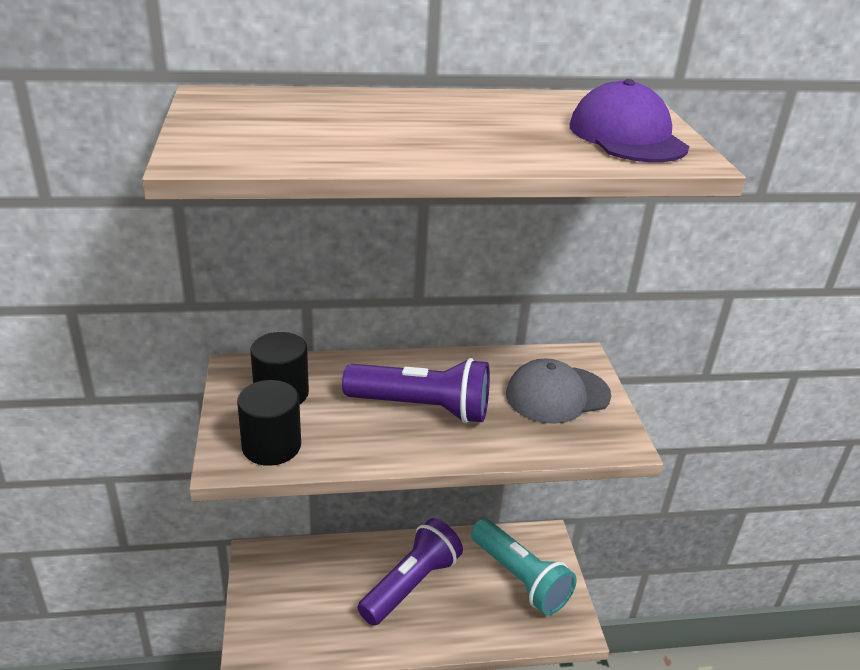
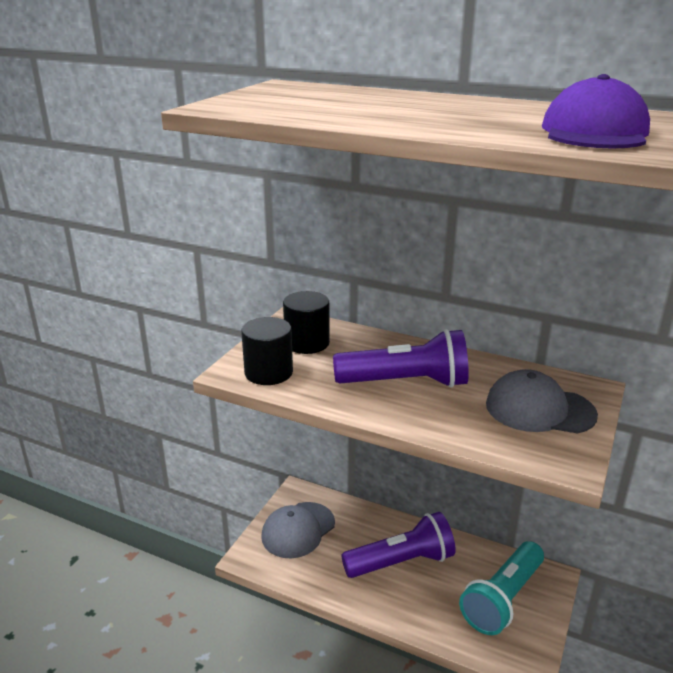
camera: 35 degrees right, 5 degrees down
(285, 598) = (298, 530): none -> grey cap
(422, 408) = (406, 383): purple flashlight -> purple flashlight turned 45 degrees counterclockwise
(520, 578) = (502, 599): turquoise flashlight -> turquoise flashlight turned 45 degrees clockwise

